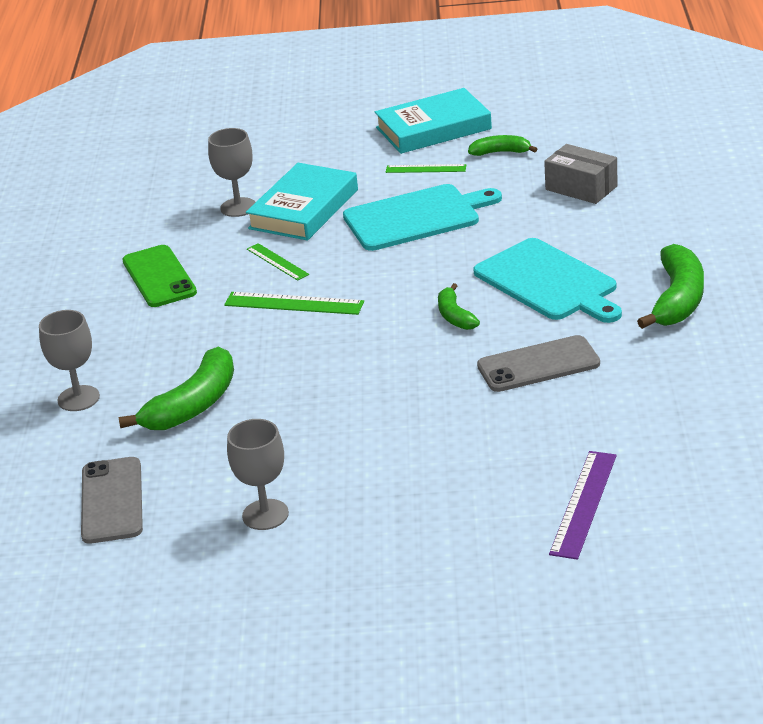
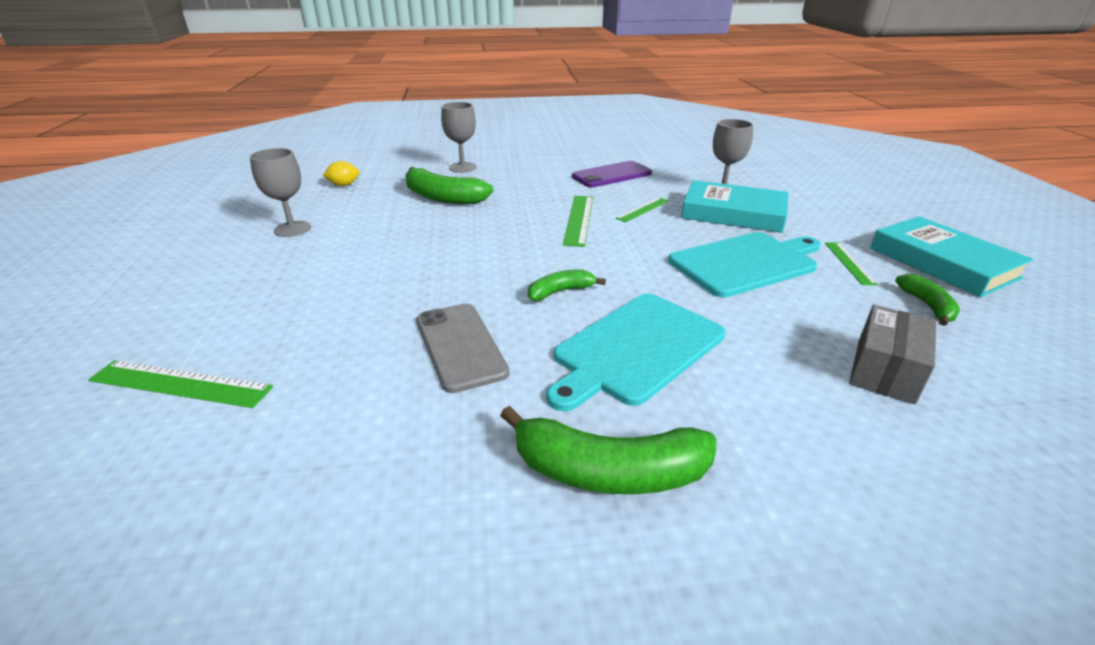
camera: 80 degrees right, 0 degrees up
(112, 501) = (344, 185): grey phone -> yellow lemon
(159, 277) = (611, 175): green phone -> purple phone
(416, 217) = (746, 263): turquoise cutting board -> turquoise cutting board turned 90 degrees counterclockwise
(584, 504) = (180, 384): purple ruler -> green ruler

